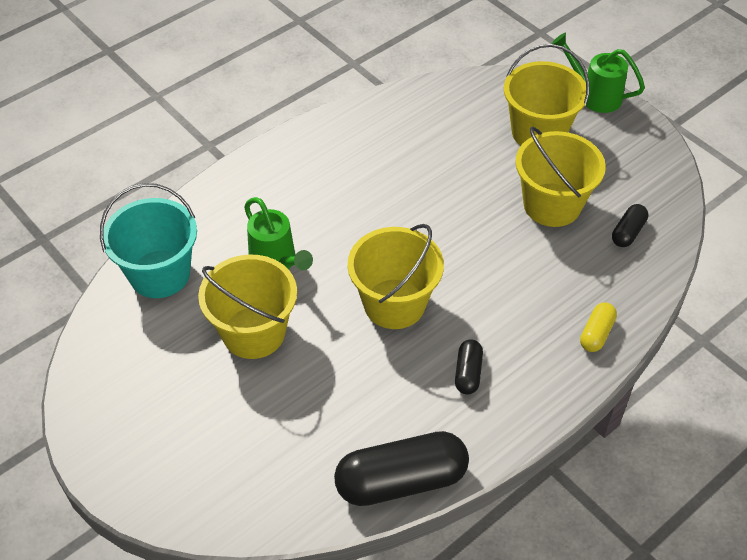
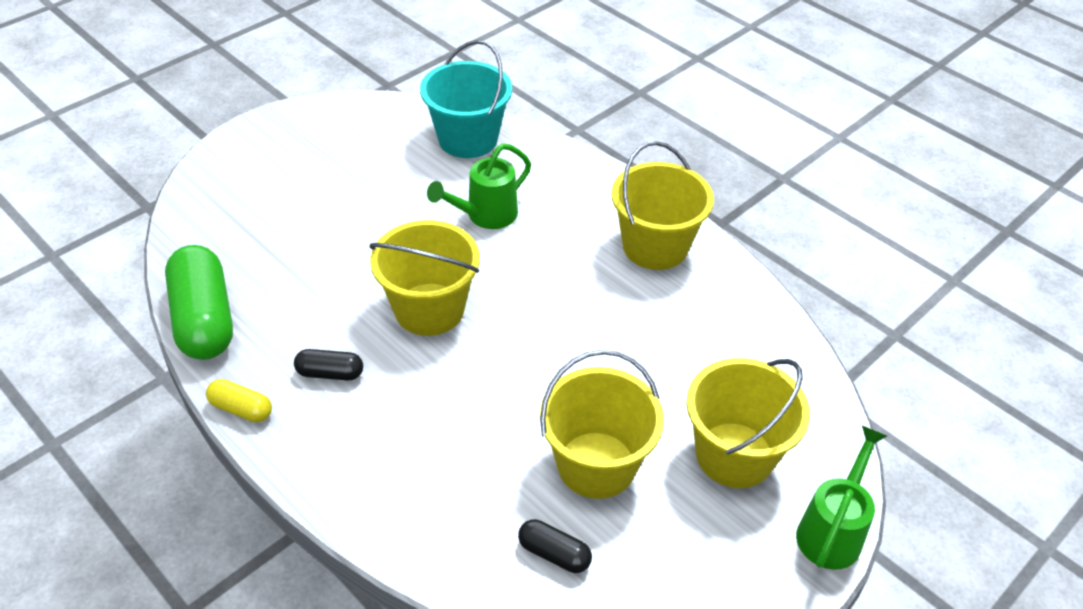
camera: 85 degrees right, 5 degrees down
(254, 332) = (394, 206): yellow bucket -> yellow bucket (655, 246)
(401, 481) = (204, 319): black capsule -> green capsule
(596, 333) = (379, 503): yellow capsule -> yellow capsule (241, 409)

